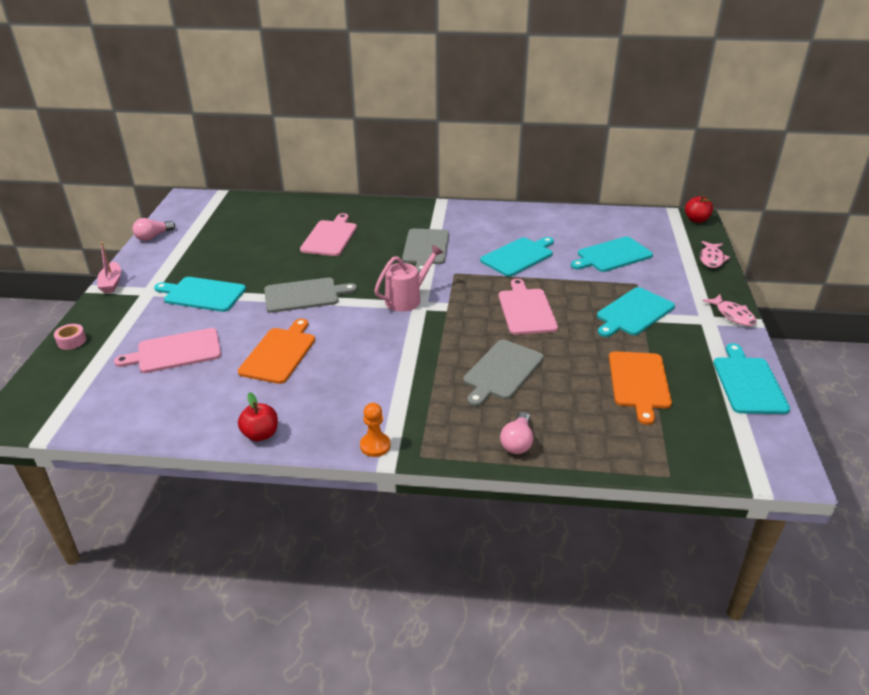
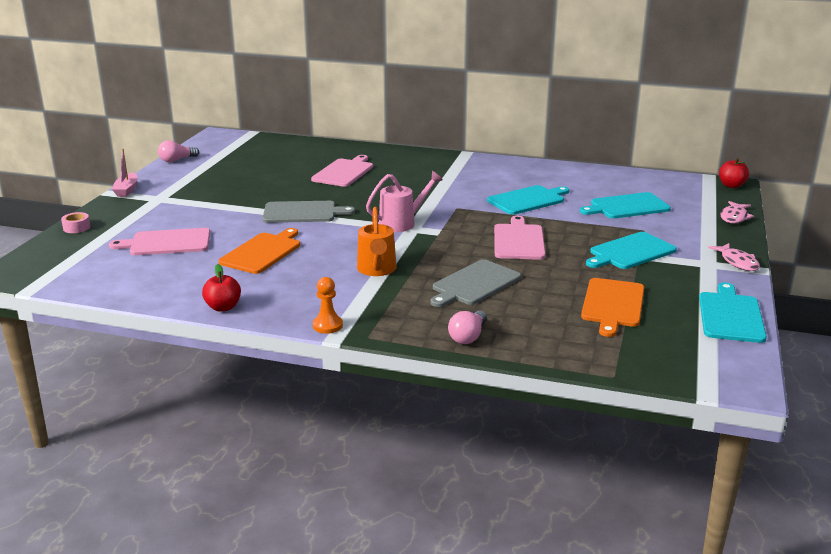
camera: 10 degrees right, 10 degrees down
(202, 294) = (206, 204): turquoise cutting board -> none
(401, 364) = (377, 270): none -> orange watering can
(426, 248) = (435, 187): grey cutting board -> none

